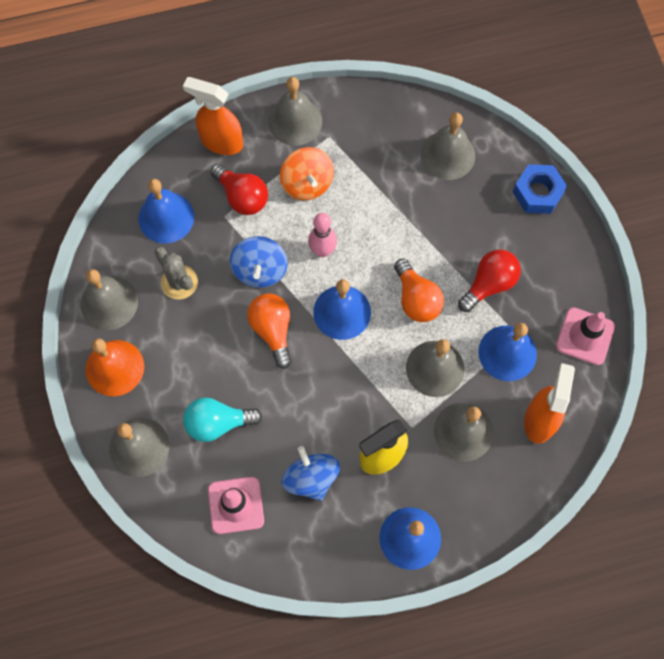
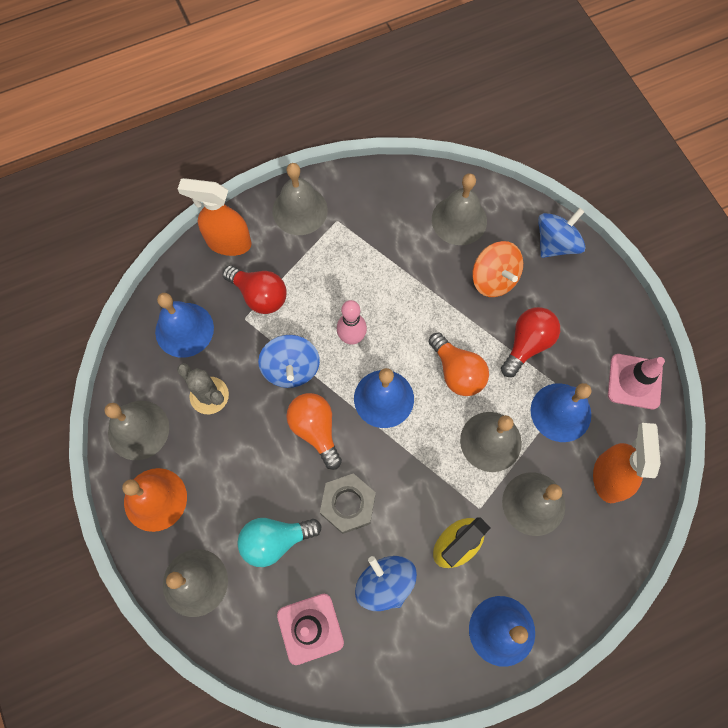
camera: 10 degrees left, 0 degrees up
(290, 403) = (348, 504): none -> grey nut
(307, 183) = (323, 271): orange spinning top -> orange spinning top (494, 279)
(537, 193) = (556, 244): blue nut -> blue spinning top

